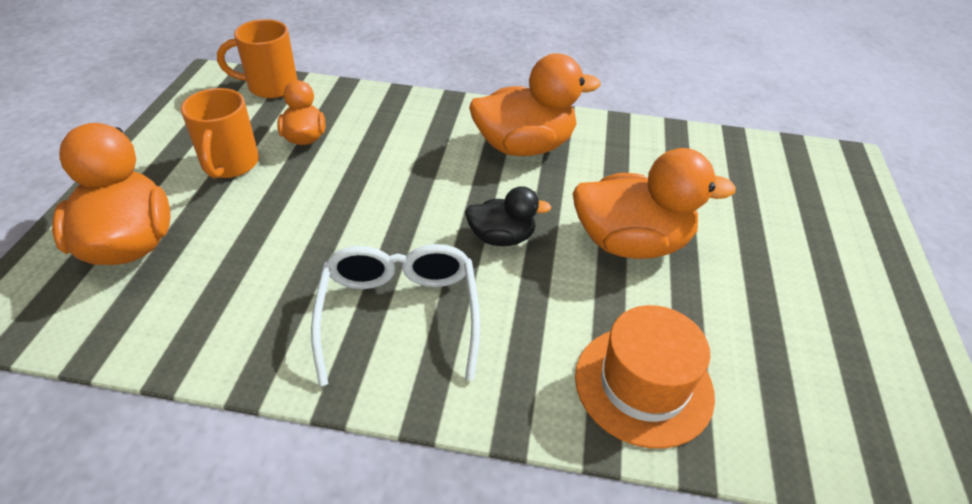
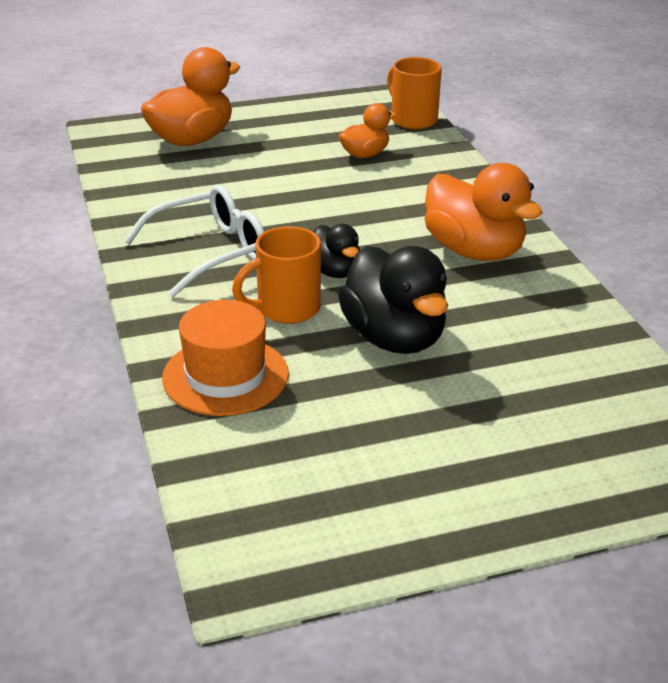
camera: 65 degrees right, 10 degrees down
(230, 164) = (301, 140): orange mug -> orange mug (286, 309)
(631, 243) = (394, 338): orange duck -> black duck

